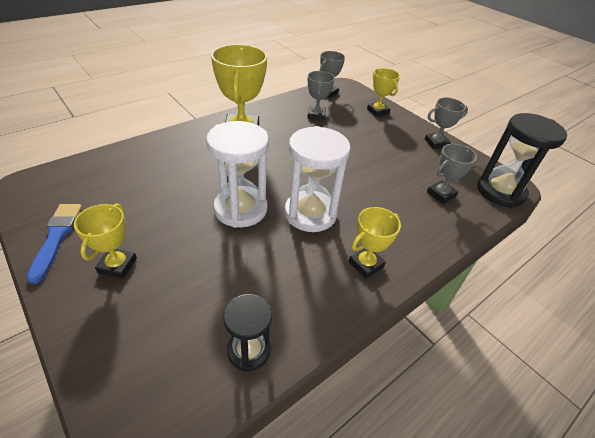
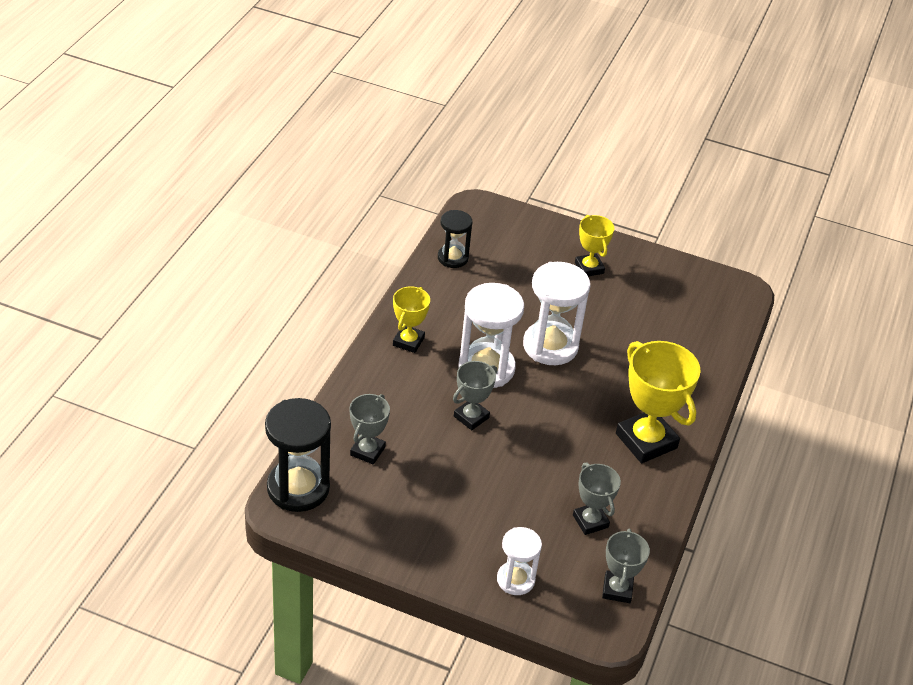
camera: 150 degrees right, 0 degrees up
(56, 237) = (655, 267): blue brush -> none
(378, 111) = (515, 580): yellow trophy -> white hourglass
(436, 143) = (402, 544): grey trophy -> grey trophy (471, 417)

